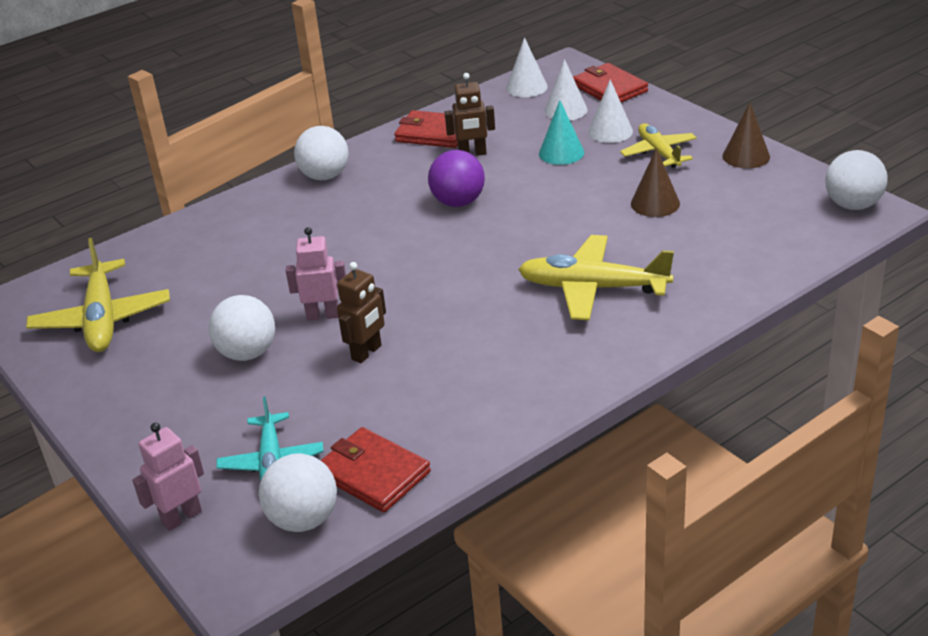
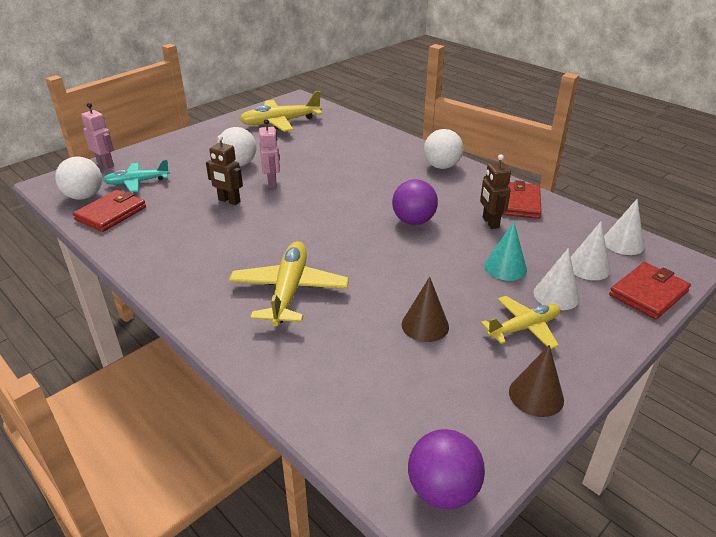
camera: 80 degrees right, 0 degrees up
(852, 205) = (443, 490): white ball -> purple ball

